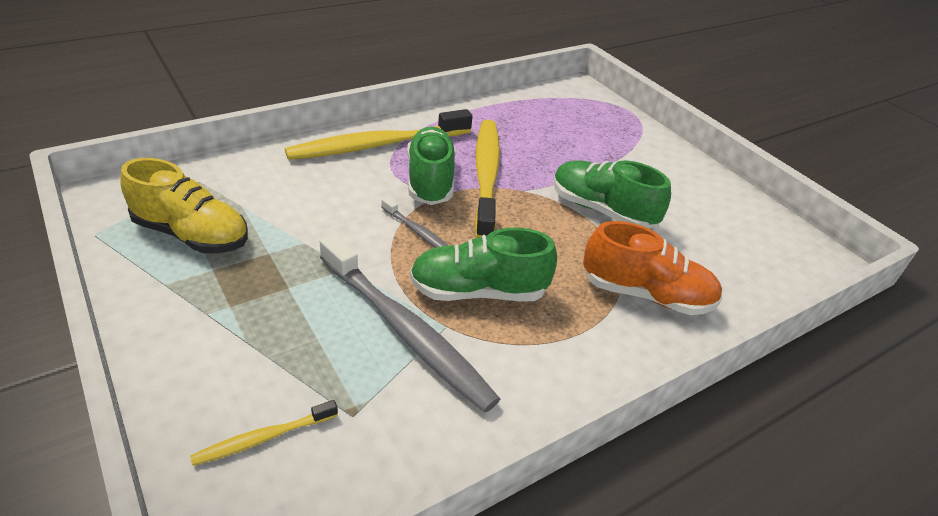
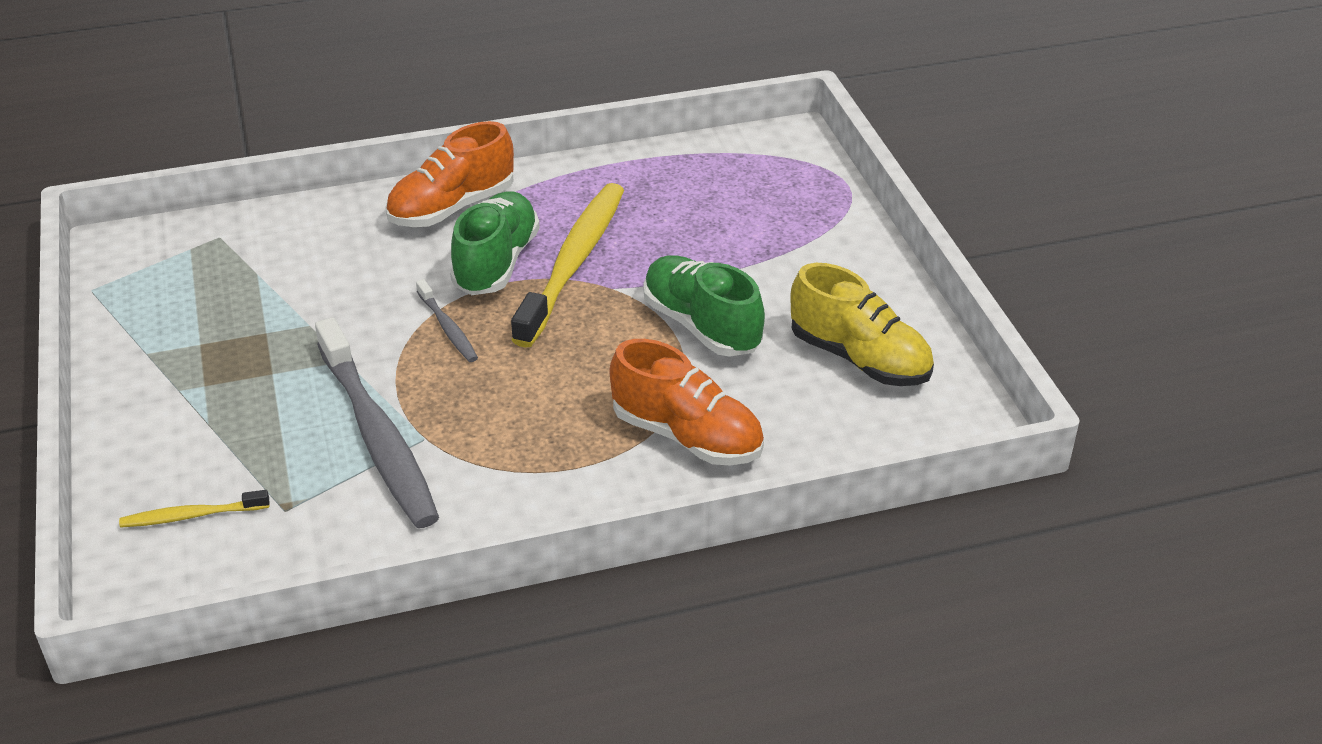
camera: 20 degrees right, 0 degrees up
(191, 234) = (191, 301): yellow shoe -> yellow shoe (859, 359)
(377, 145) = (452, 208): yellow toothbrush -> orange shoe
(478, 291) = (482, 405): green shoe -> none

